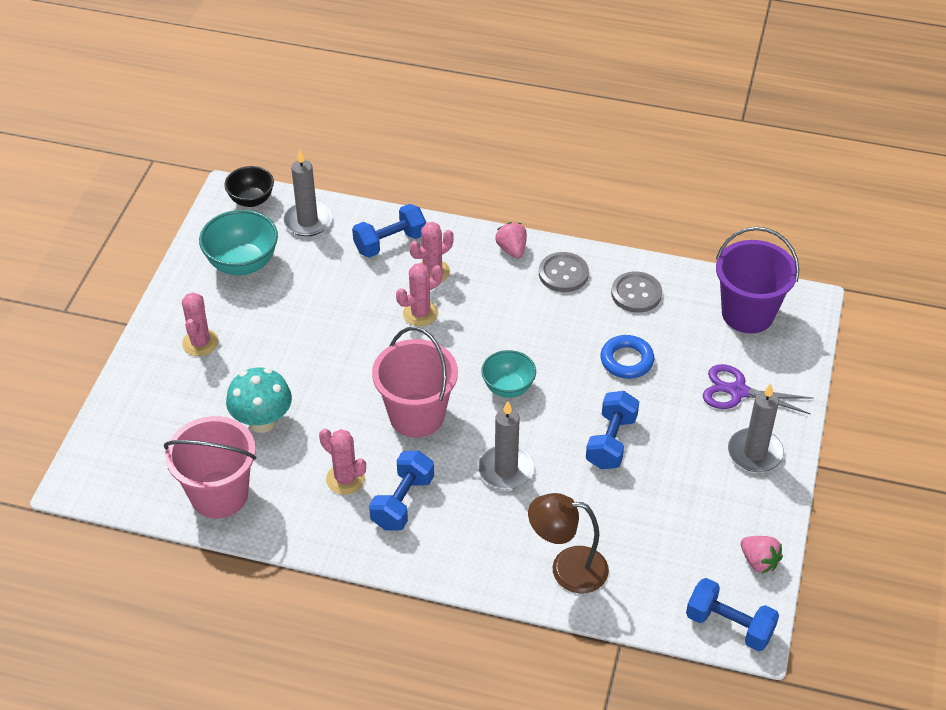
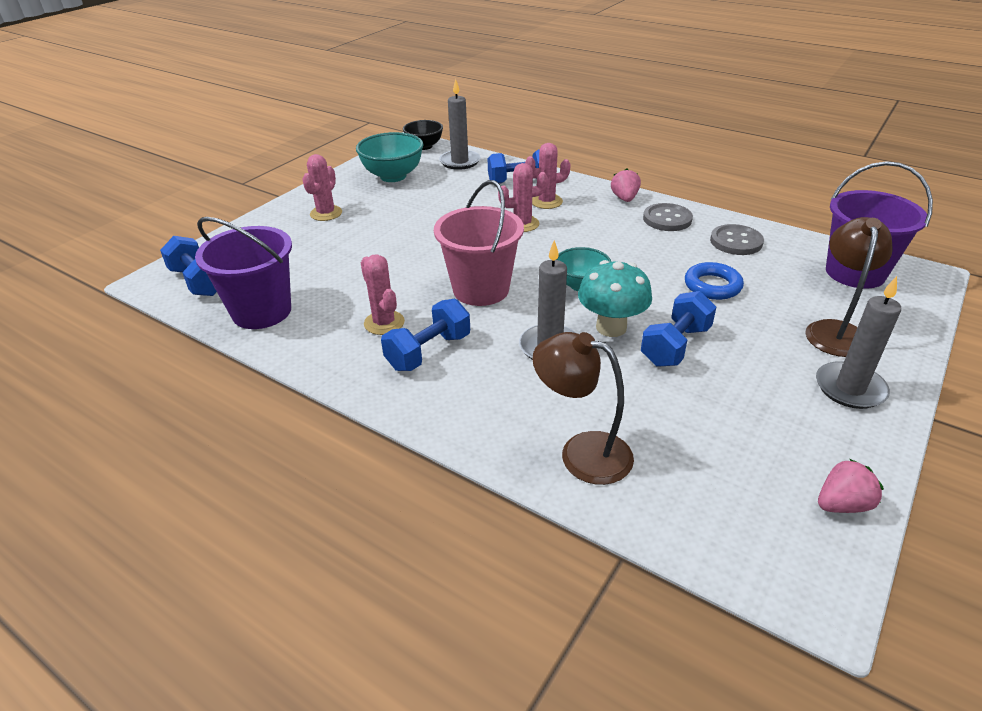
camera: 20 degrees right, 10 degrees down
(219, 494) = (261, 311): pink bucket -> purple bucket
(262, 421) = (338, 269): turquoise mushroom -> turquoise mushroom (611, 327)
(729, 625) = (786, 574): blue dumbbell -> blue dumbbell (198, 282)
(738, 391) = (835, 331): purple scissors -> brown lamp
(759, 561) = (842, 504): pink strawberry -> pink strawberry turned 90 degrees counterclockwise

